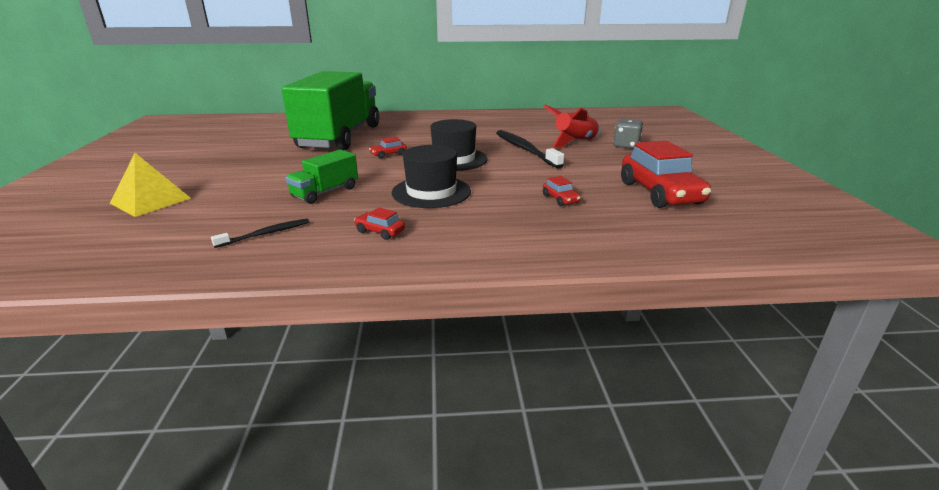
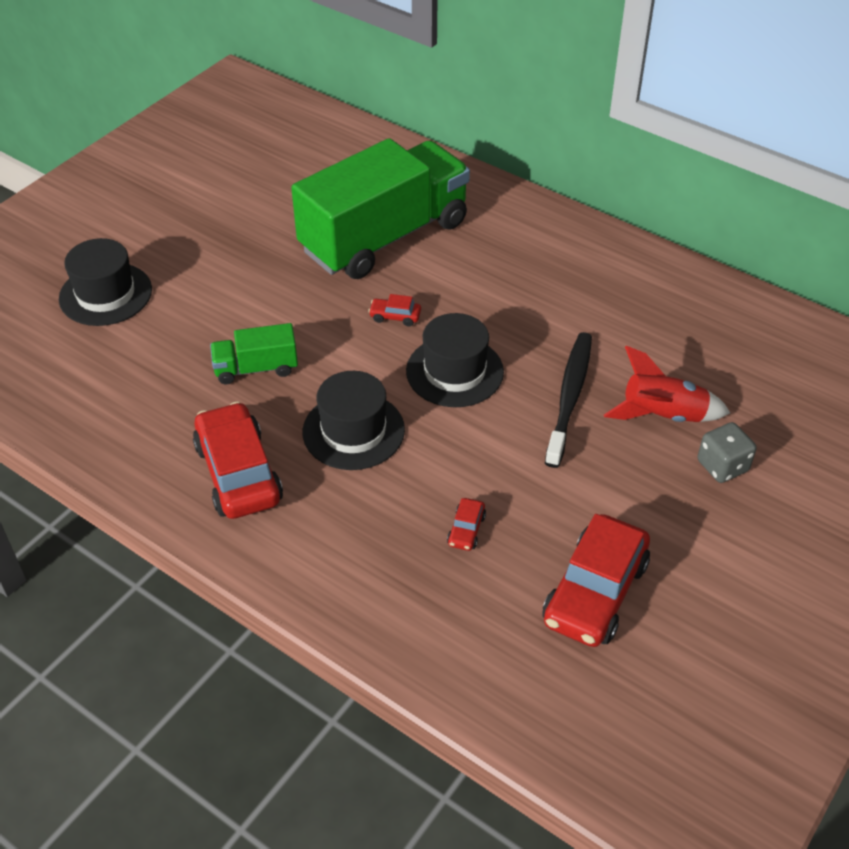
camera: 40 degrees right, 20 degrees up
(150, 200) = (105, 294): yellow pyramid -> black hat
(266, 234) = (149, 416): black toothbrush -> none
(380, 231) = (238, 473): red car -> red car, size x2.34

